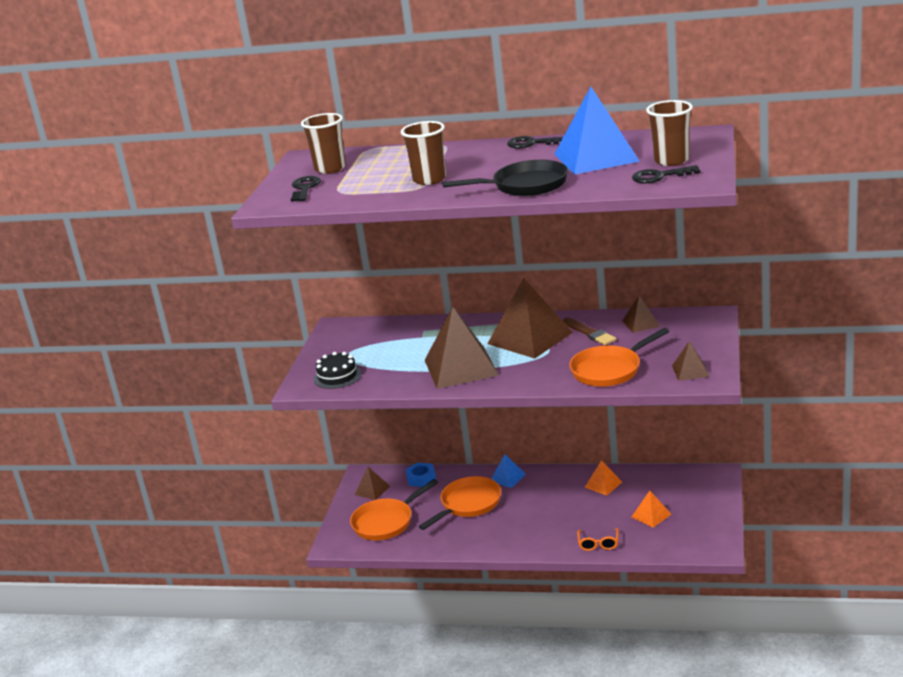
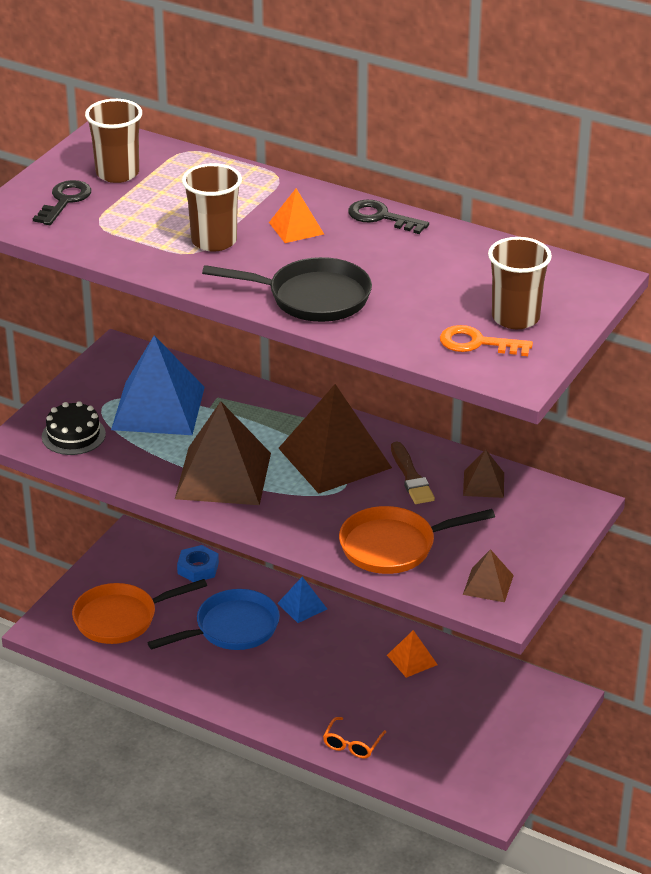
camera: 15 degrees right, 10 degrees up
(372, 490) = (130, 564): brown pyramid -> none
(468, 504) = (232, 628): orange pan -> blue pan
(596, 157) = (433, 275): blue pyramid -> blue pyramid (158, 408)
(651, 515) = (441, 727): orange pyramid -> orange pyramid (296, 228)
(660, 176) = (477, 343): black key -> orange key

